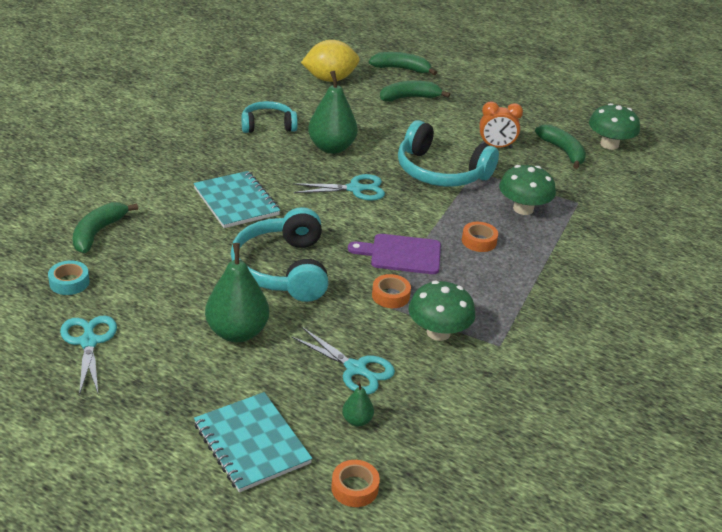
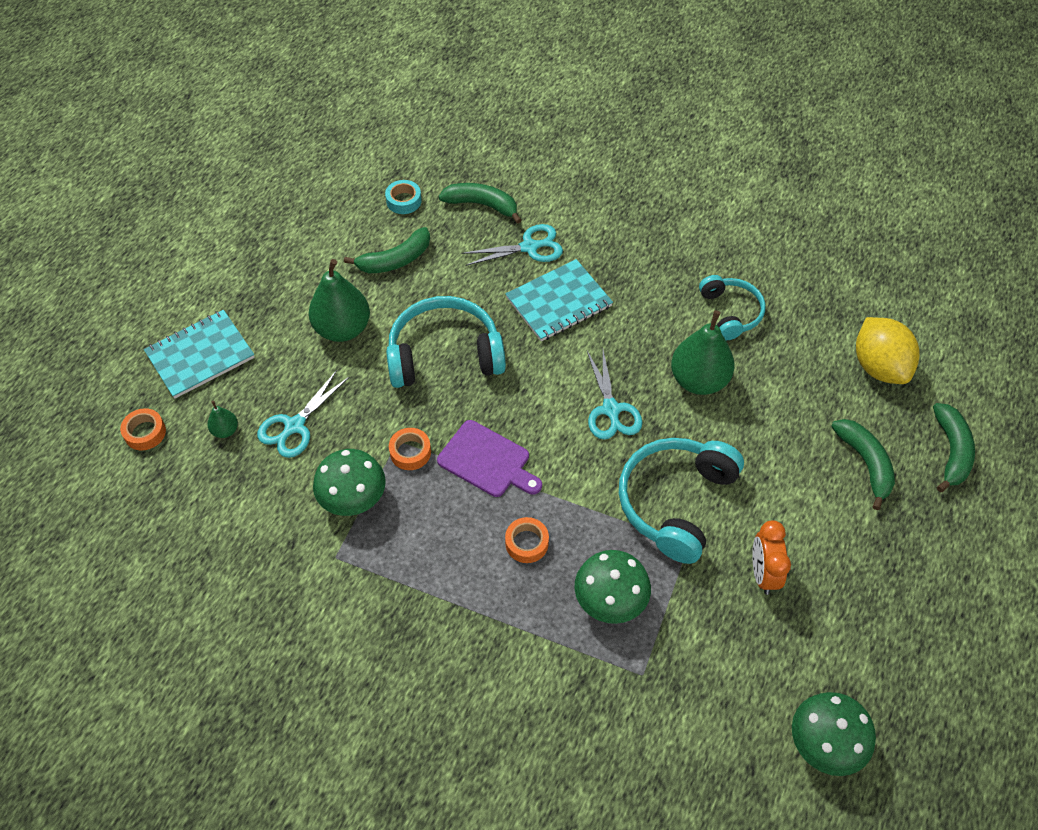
camera: 90 degrees right, 20 degrees up
(89, 342) = (324, 229): turquoise scissors -> turquoise scissors (529, 247)
(401, 254) = (487, 461): purple cutting board -> purple cutting board turned 120 degrees clockwise
(563, 151) = (780, 667): green banana -> green banana (395, 260)

